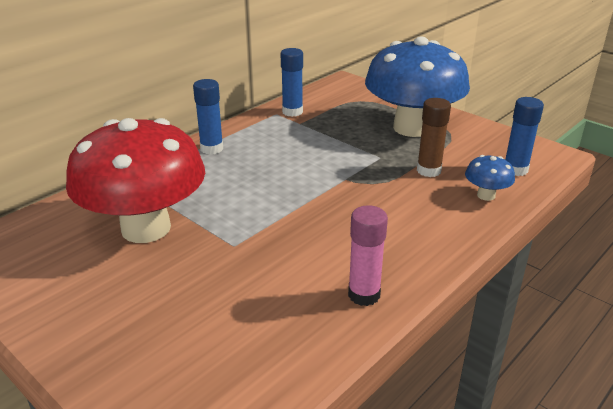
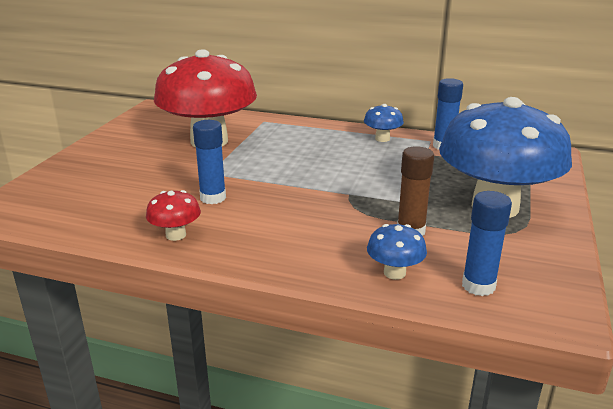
camera: 65 degrees right, 5 degrees down
(211, 148) = (337, 133): blue glue stick -> blue glue stick (213, 198)
(249, 132) = (382, 139): none -> blue mushroom
(364, 295) = (176, 235): pink glue stick -> red mushroom

